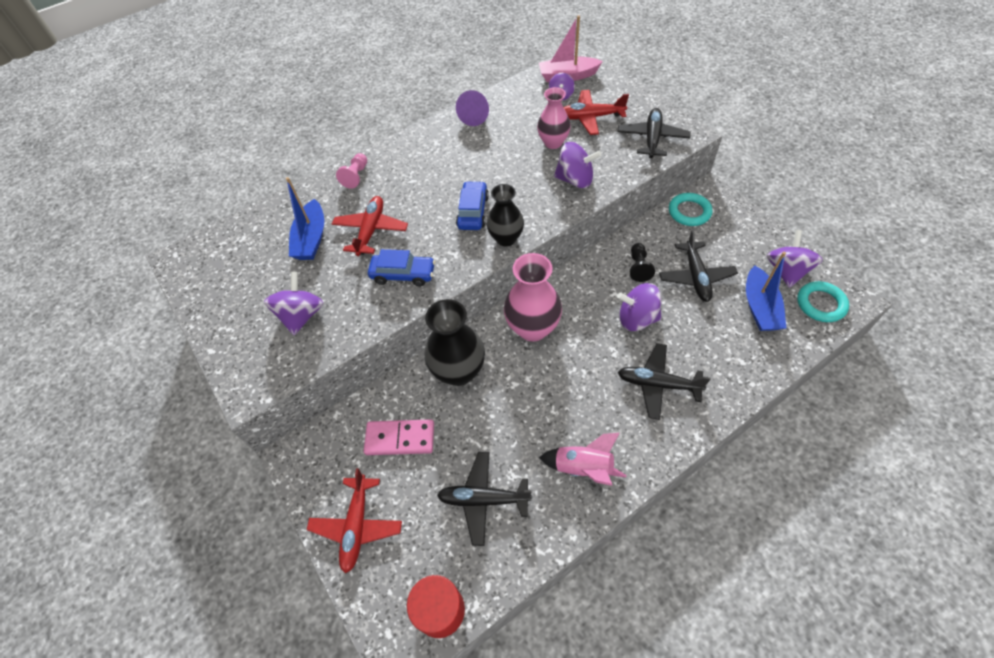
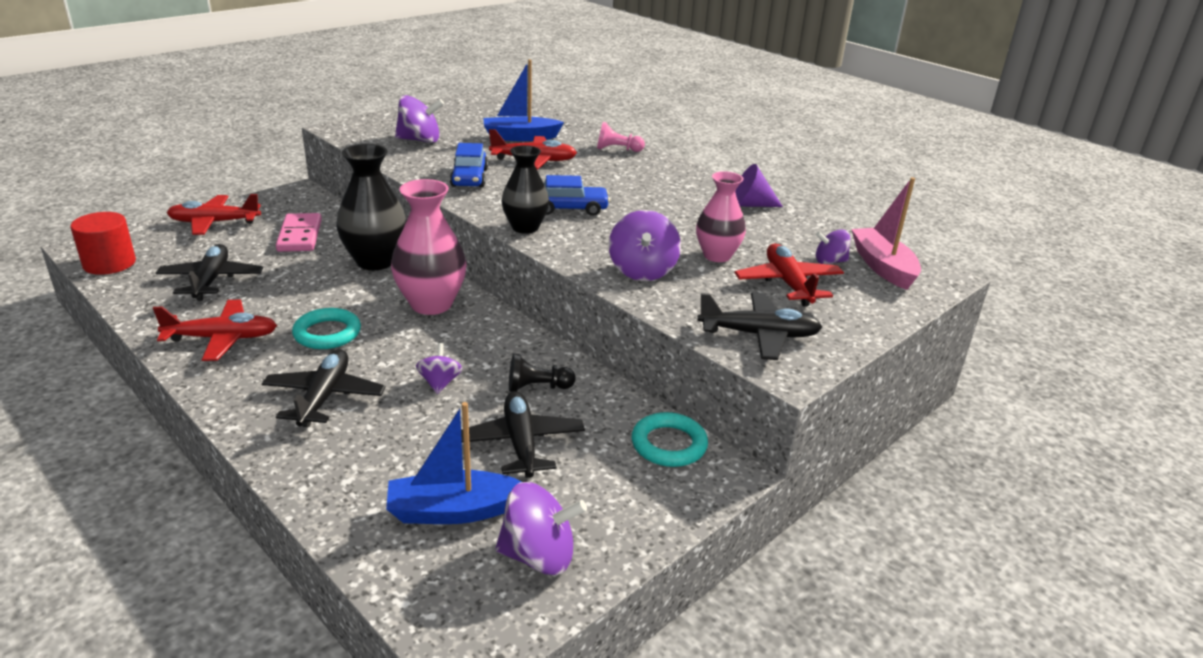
camera: 75 degrees right, 25 degrees down
(583, 468) = (222, 338): pink rocket -> red plane
(637, 318) = (440, 383): purple spinning top -> purple spinning top, size x0.60
(696, 277) = (521, 443): black plane -> black plane turned 90 degrees clockwise
(821, 304) = (457, 595): turquoise ring -> turquoise ring (327, 333)

